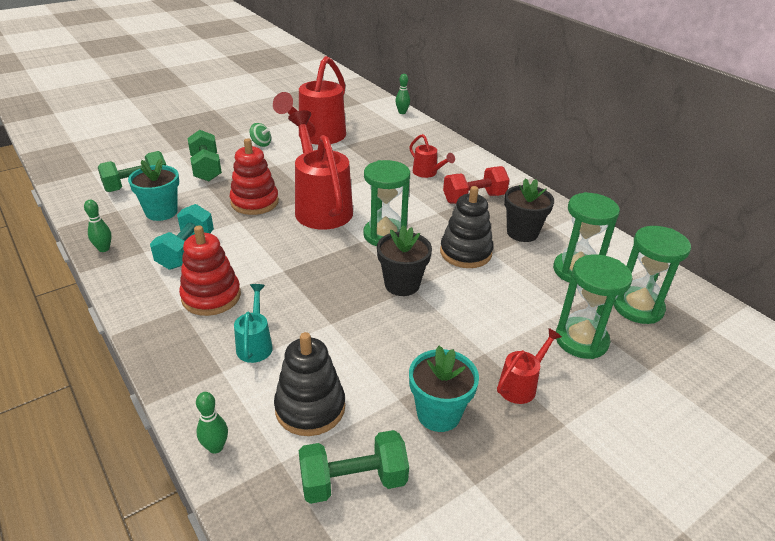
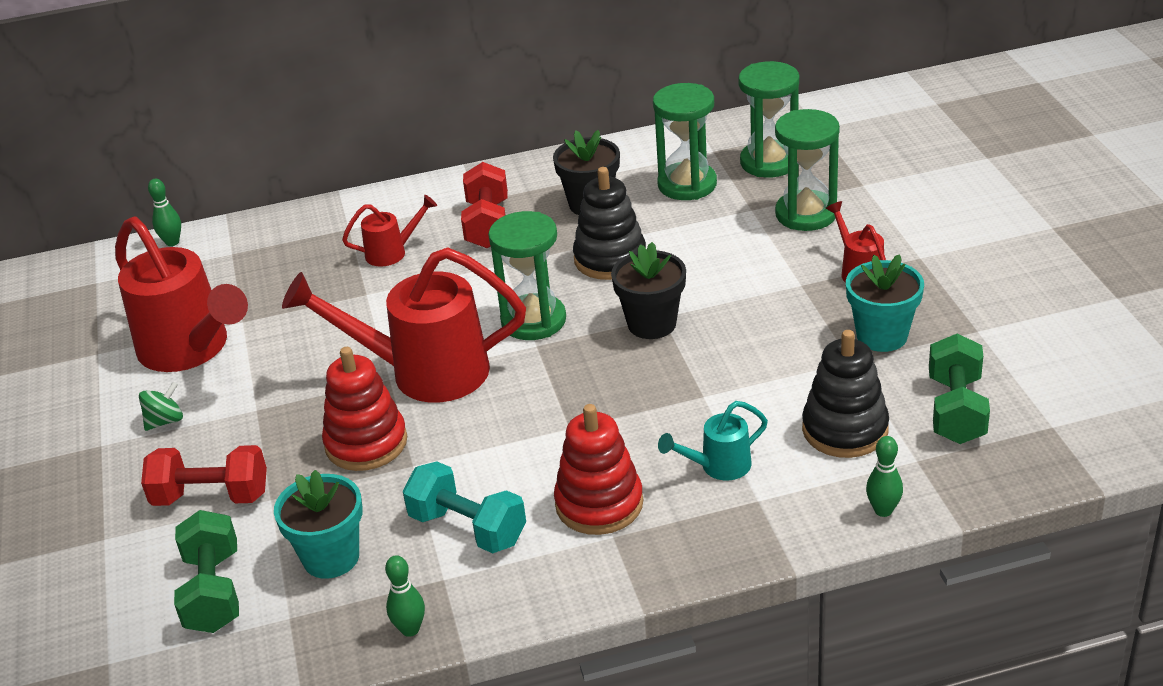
camera: 65 degrees left, 0 degrees up
(206, 168) = (211, 496): green dumbbell -> red dumbbell
(255, 344) = (718, 466): turquoise watering can -> turquoise watering can turned 45 degrees counterclockwise

